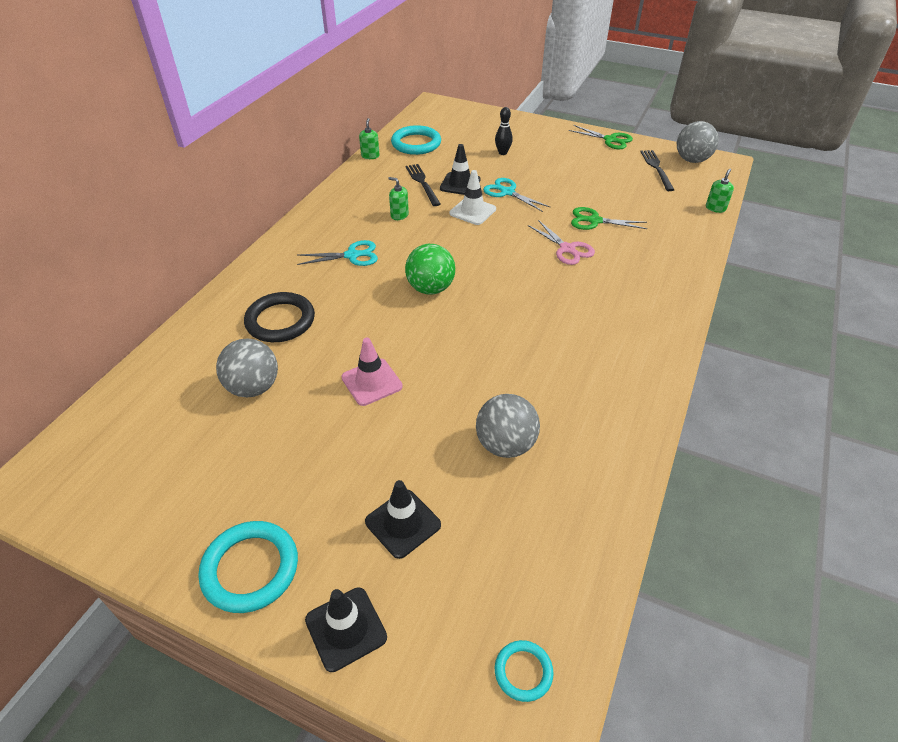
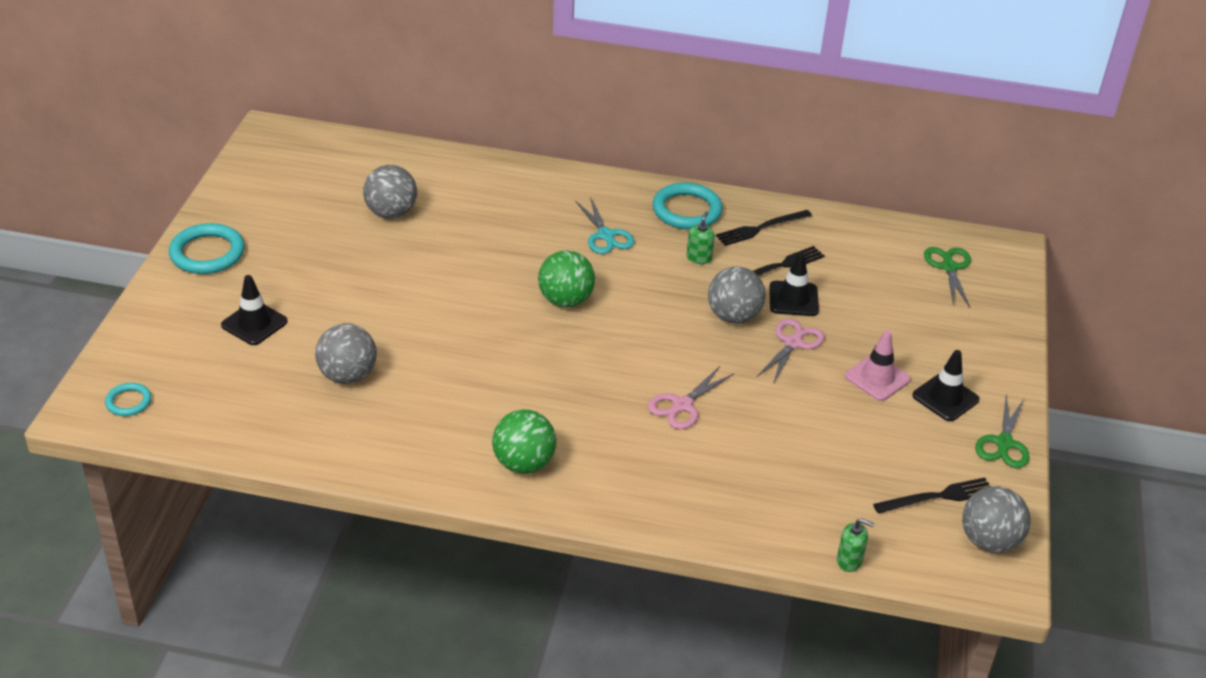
camera: 75 degrees right, 5 degrees down
(280, 321) = (484, 209): black ring -> none
(346, 628) = (161, 308): black traffic cone -> black traffic cone (945, 398)
(370, 156) = (825, 214): green soap dispenser -> none
(372, 382) = (412, 281): pink traffic cone -> pink traffic cone (877, 378)
(375, 183) = (761, 228): none -> black fork
(416, 143) = (879, 248): turquoise ring -> turquoise ring (687, 210)
(472, 211) = (733, 316): white traffic cone -> grey ball
(502, 153) = (898, 330): black bowling pin -> none
(507, 192) = (793, 343): turquoise scissors -> pink scissors
(594, 221) = (758, 429): green scissors -> green scissors (949, 267)
(630, 338) = (524, 463): none -> green ball

